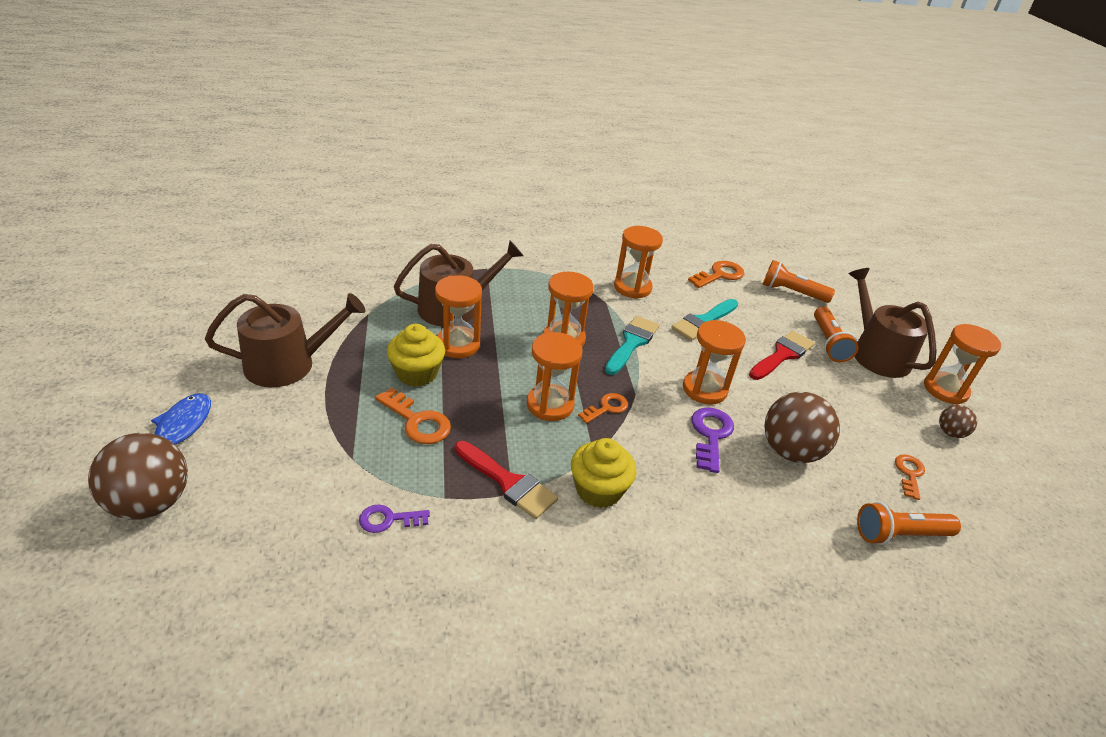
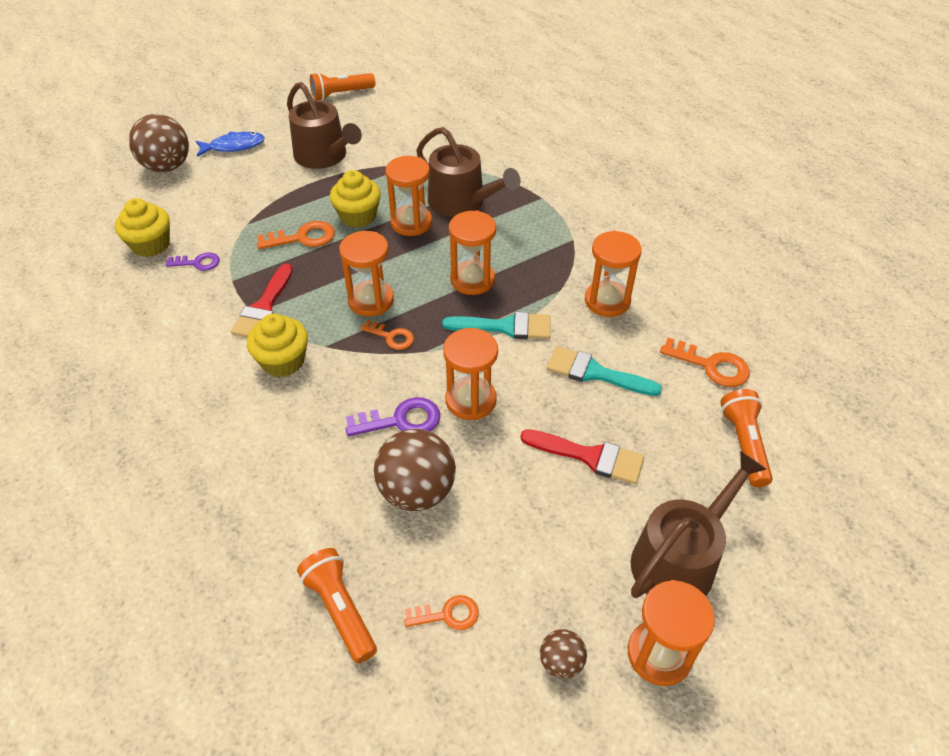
camera: 70 degrees right, 10 degrees up
(312, 559) = (151, 245): none -> yellow cupcake
(388, 519) = (198, 263): purple key -> purple key turned 120 degrees clockwise
(417, 421) = (303, 238): orange key -> orange key turned 120 degrees counterclockwise
(828, 343) = (657, 500): orange flashlight -> orange flashlight (341, 94)

